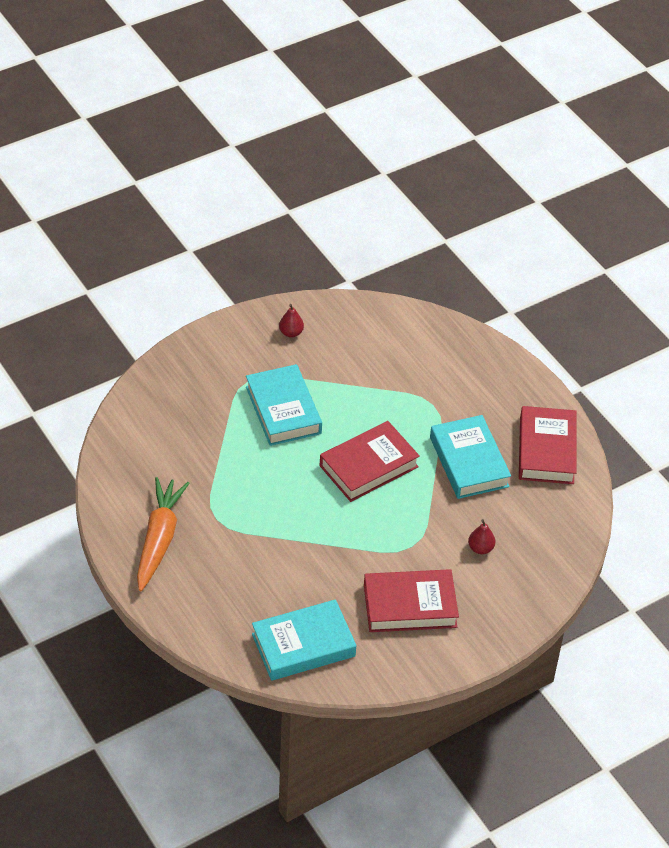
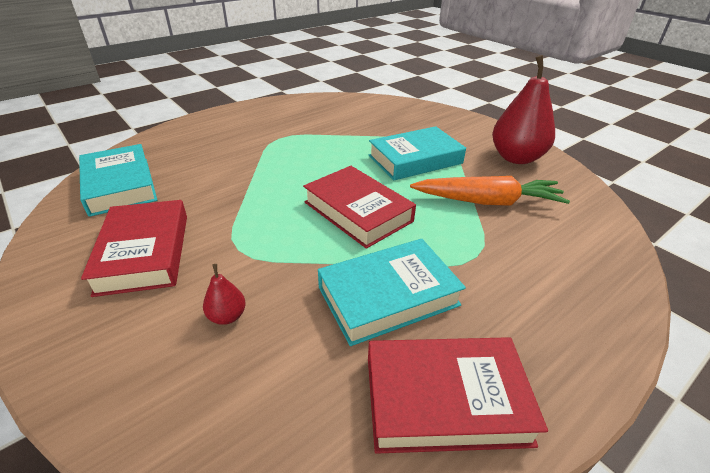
camera: 85 degrees right, 10 degrees down
(159, 539) = (258, 119): orange carrot -> orange carrot (487, 201)
(291, 333) = (516, 158): red pear -> red pear, size x2.31

